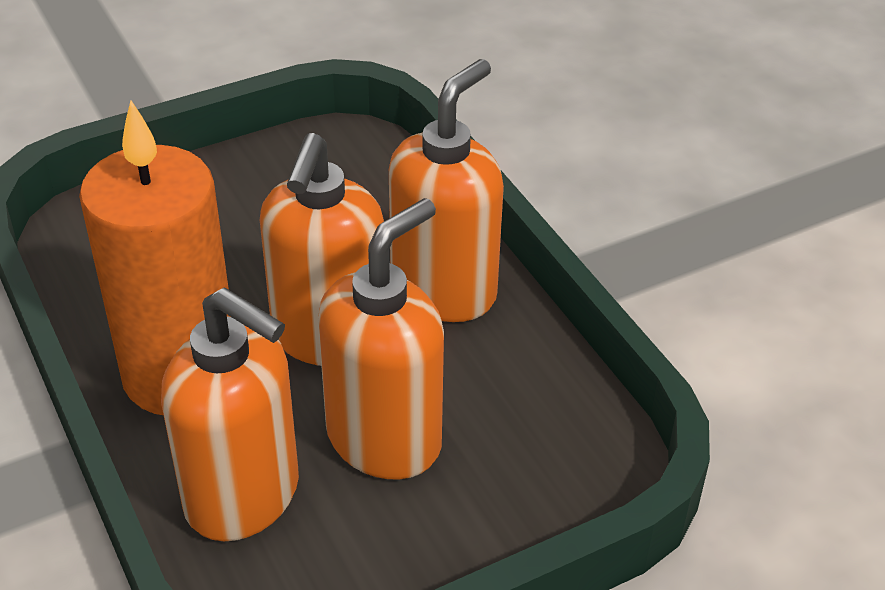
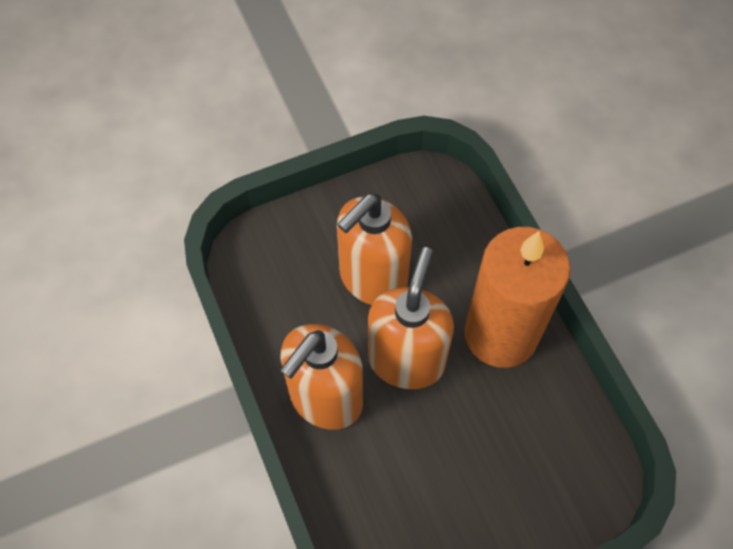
camera: 175 degrees left, 20 degrees up
(243, 496) = (453, 246): orange soap dispenser -> none

